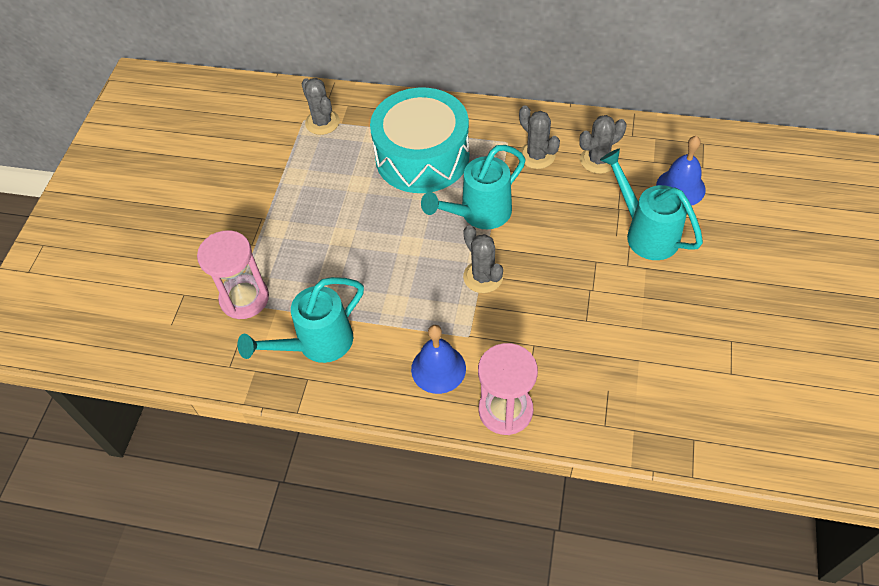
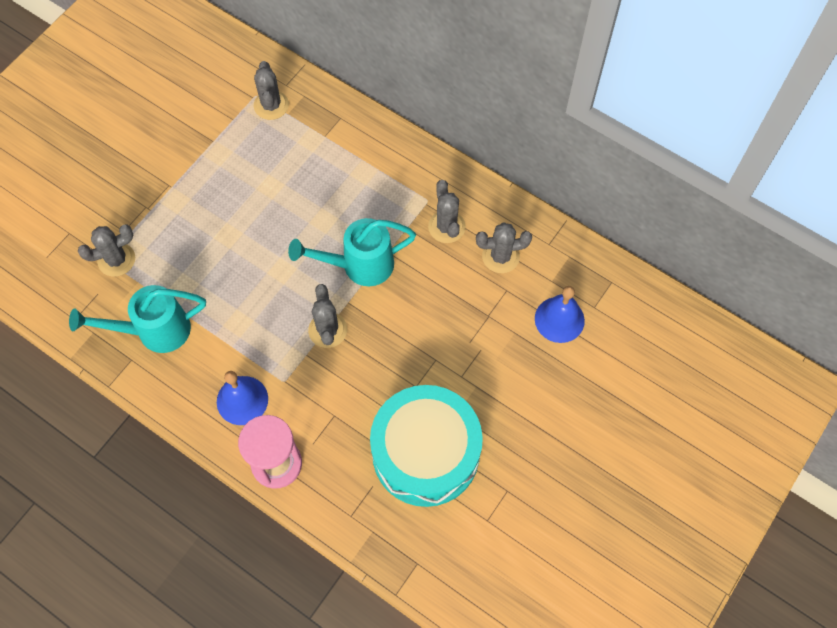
camera: 20 degrees right, 10 degrees up
(244, 298) = (116, 260): pink hourglass -> grey cactus
(422, 156) = (341, 182): turquoise drum -> turquoise drum (425, 453)
(646, 233) = (498, 352): turquoise watering can -> none

